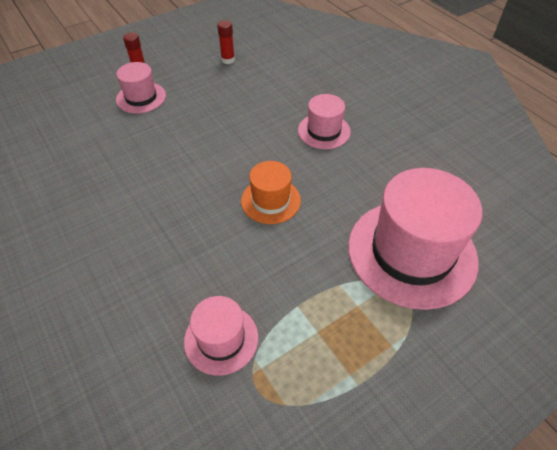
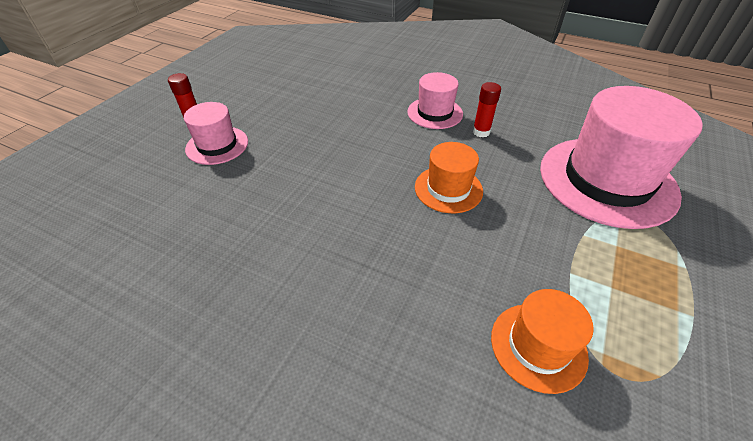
camera: 30 degrees left, 5 degrees down
(221, 339) = (538, 346): pink hat -> orange hat
(228, 60) = (284, 83): red glue stick -> red glue stick (481, 132)

